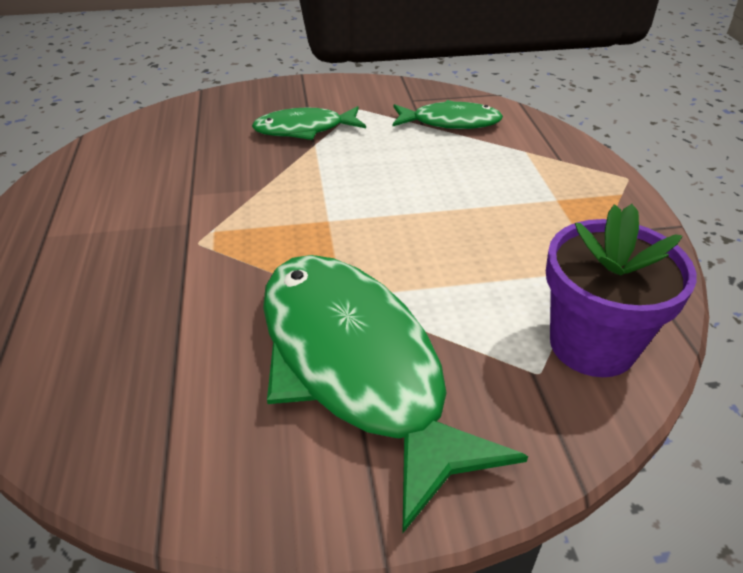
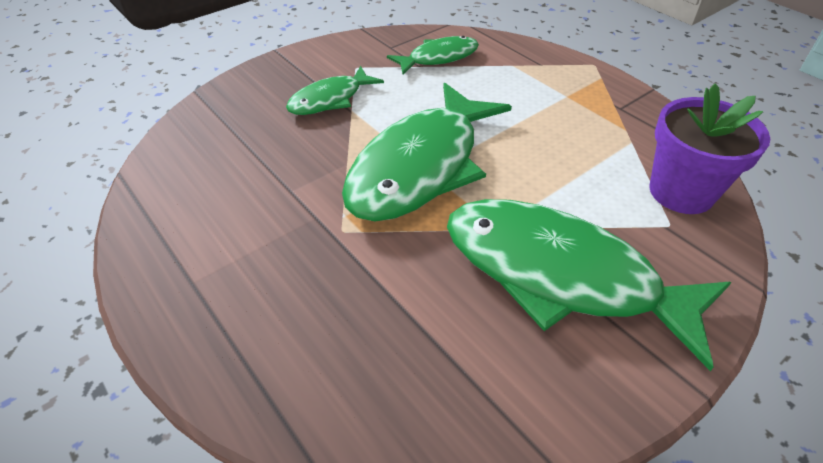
camera: 30 degrees left, 5 degrees up
(325, 214) = (420, 166): none -> green fish

